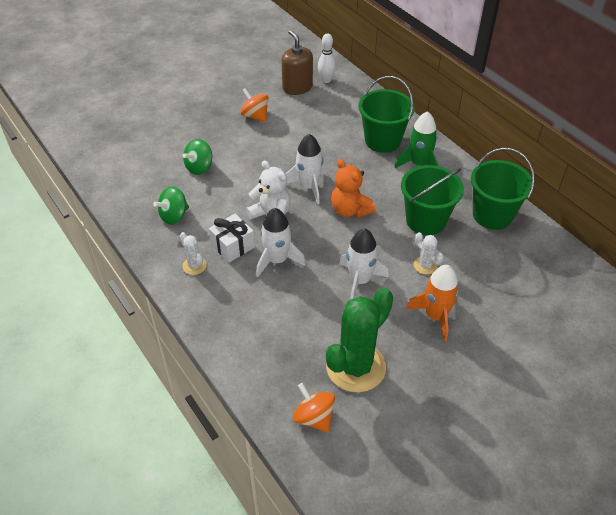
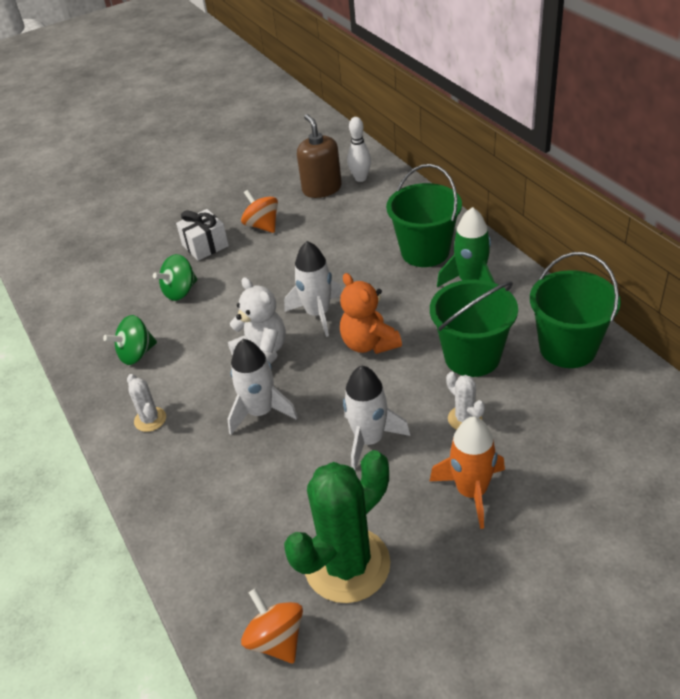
camera: 10 degrees right, 5 degrees down
(233, 246) = (205, 393): white gift -> white gift (205, 245)

